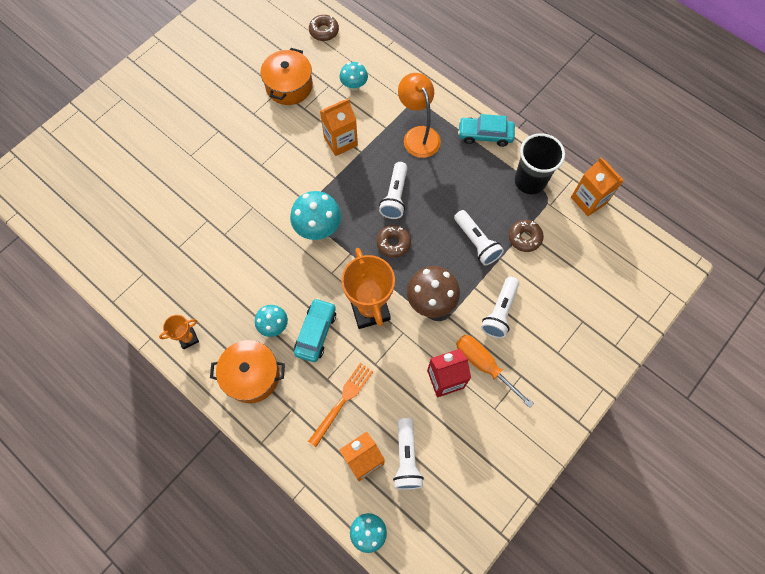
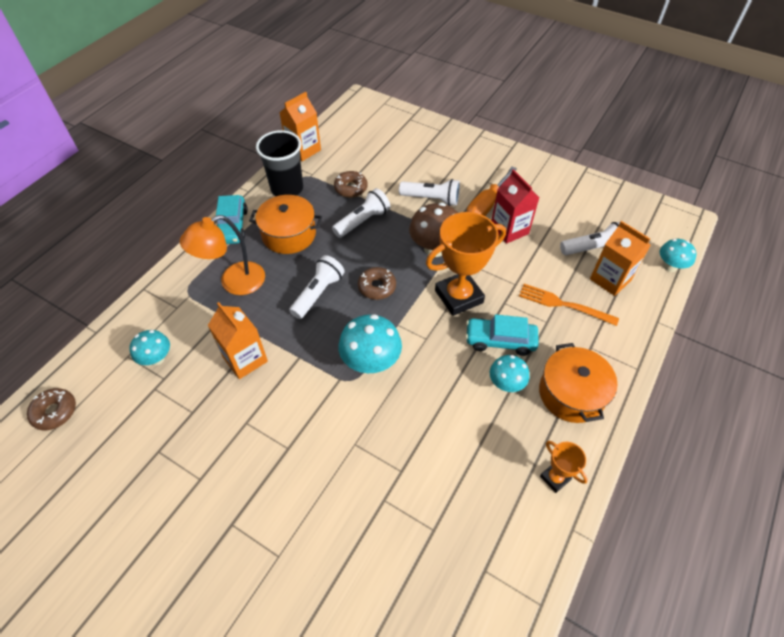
camera: 100 degrees left, 15 degrees down
(289, 86) = (152, 439): orange pot -> orange pot (289, 234)
(395, 196) = (318, 293): white flashlight -> white flashlight turned 60 degrees counterclockwise

